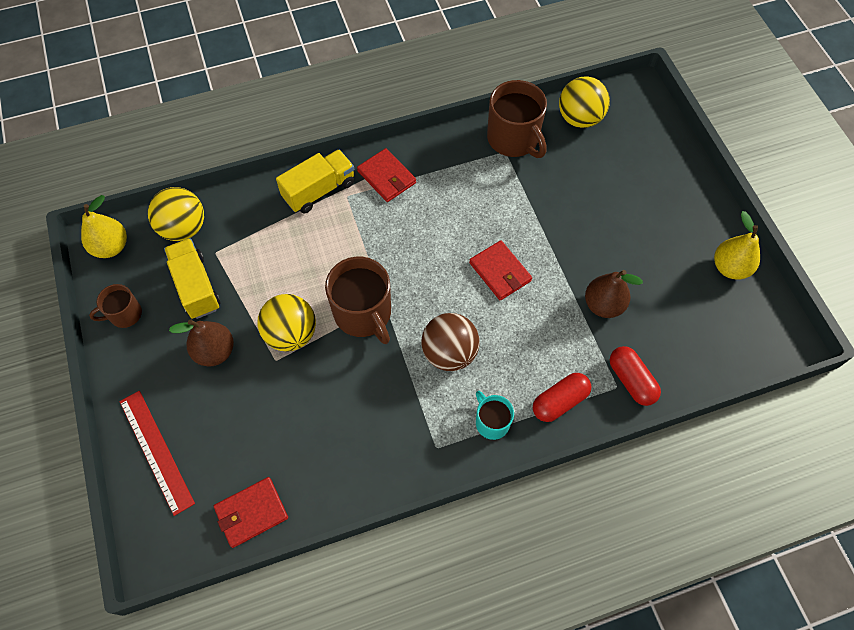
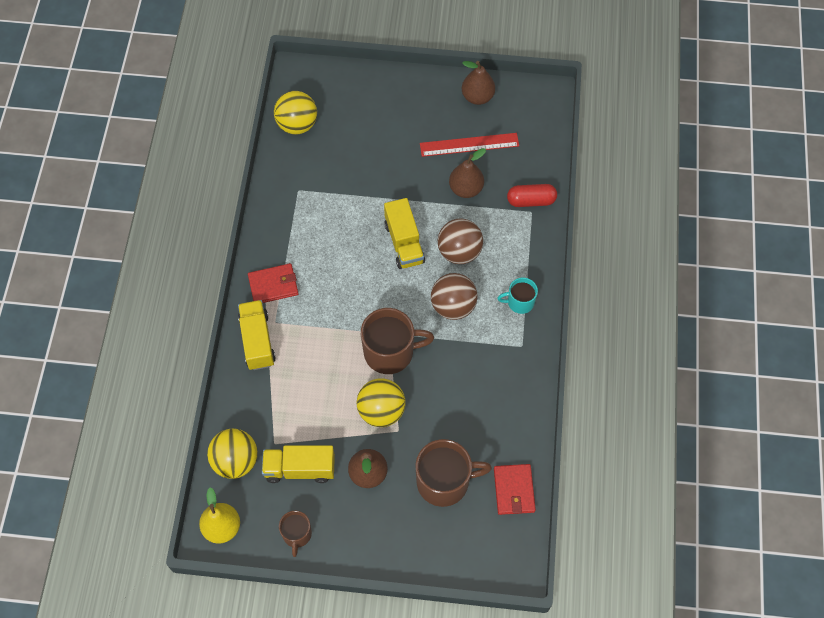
camera: 65 degrees left, 0 degrees up
(156, 451) = (433, 545): red ruler -> red ruler (469, 145)
(500, 272) = (404, 243): red wallet -> yellow truck
(513, 139) = (290, 179): brown mug -> brown mug (444, 481)
(520, 331) = (459, 252): none -> brown ball
(559, 401) = (525, 252): red capsule -> none
(730, 267) = (477, 97): yellow pear -> brown pear

